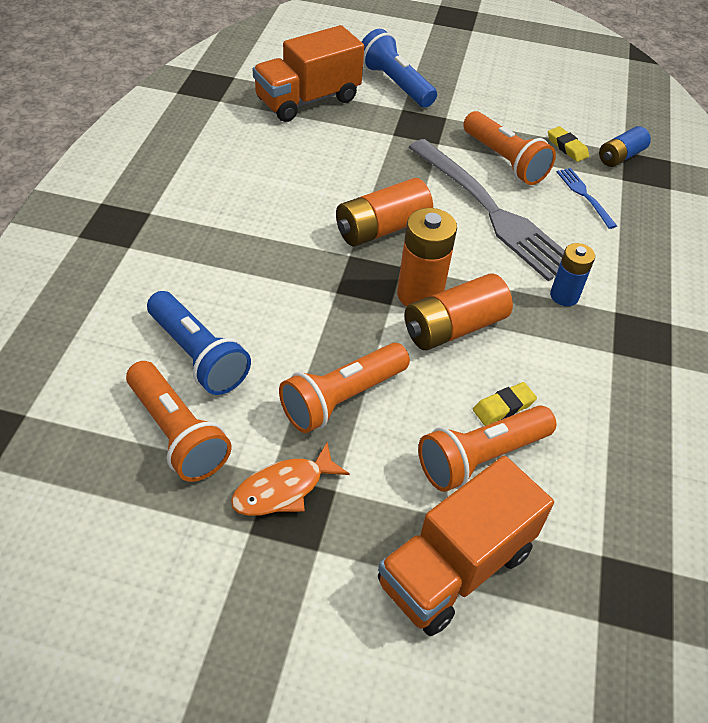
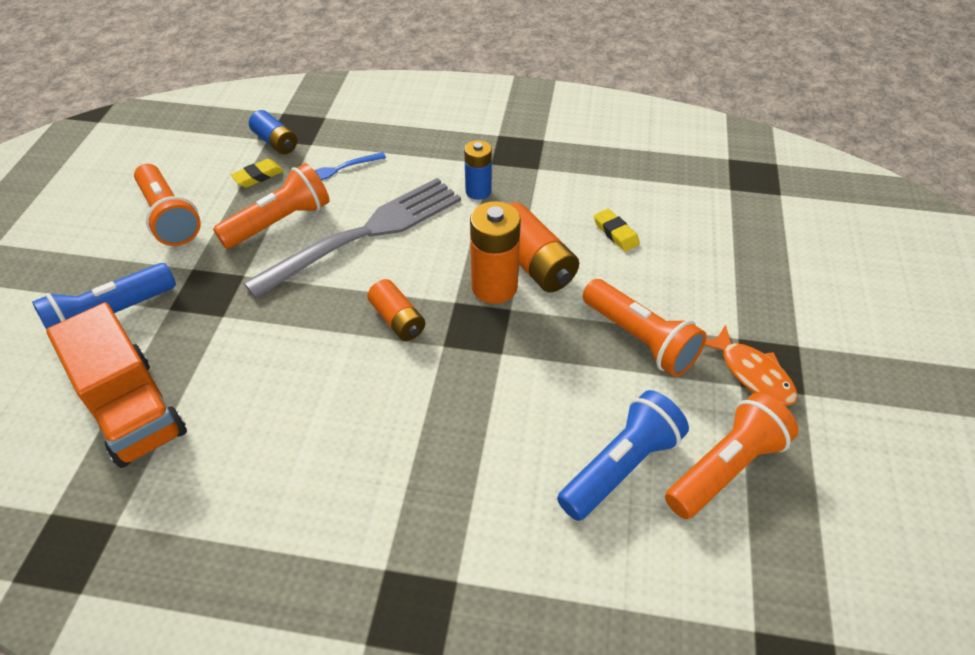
camera: 90 degrees left, 0 degrees up
(381, 228) = (397, 320): orange battery -> orange battery, size x0.64
(455, 568) = (776, 263): orange truck -> none
(480, 458) = (672, 248): orange flashlight -> orange flashlight (169, 217)

